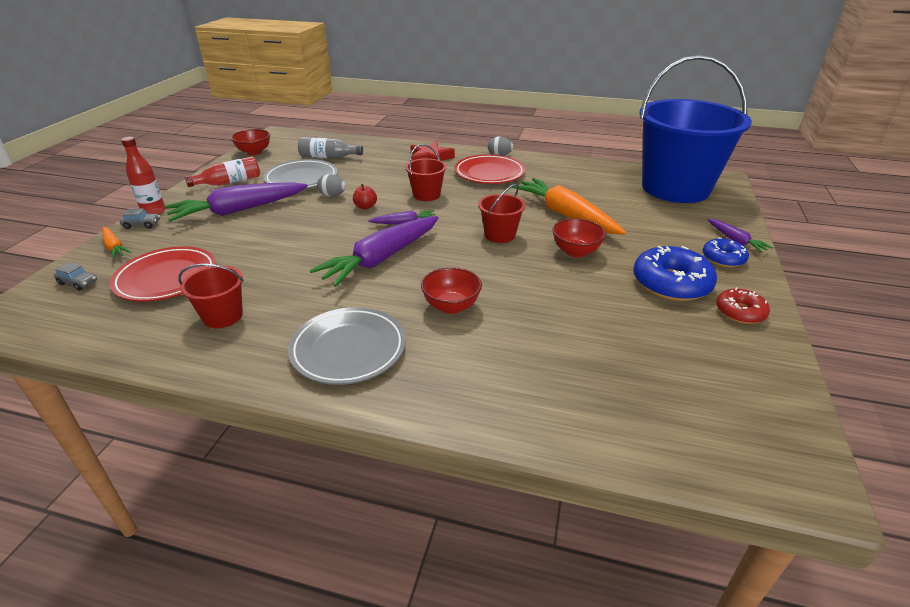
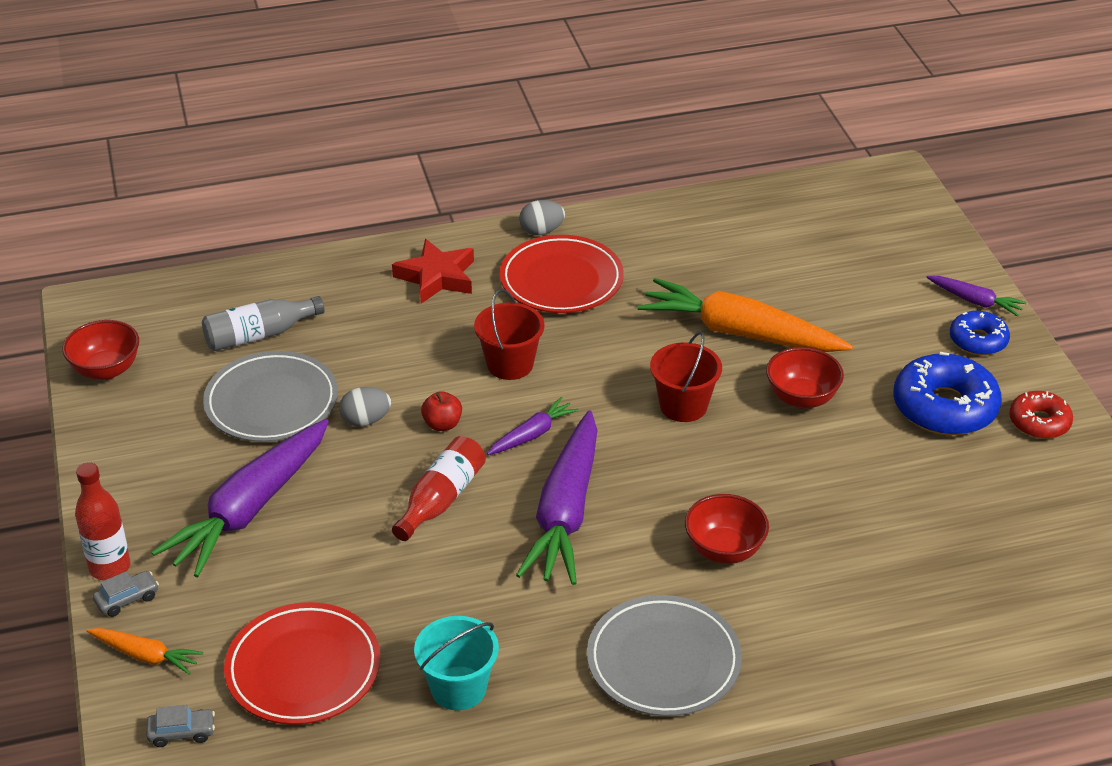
camera: 30 degrees left, 5 degrees up
(223, 316) = (458, 688): red bucket -> turquoise bucket
(229, 182) = (155, 457): red bottle -> red bottle (441, 499)
(675, 188) = (845, 220): blue bucket -> none

